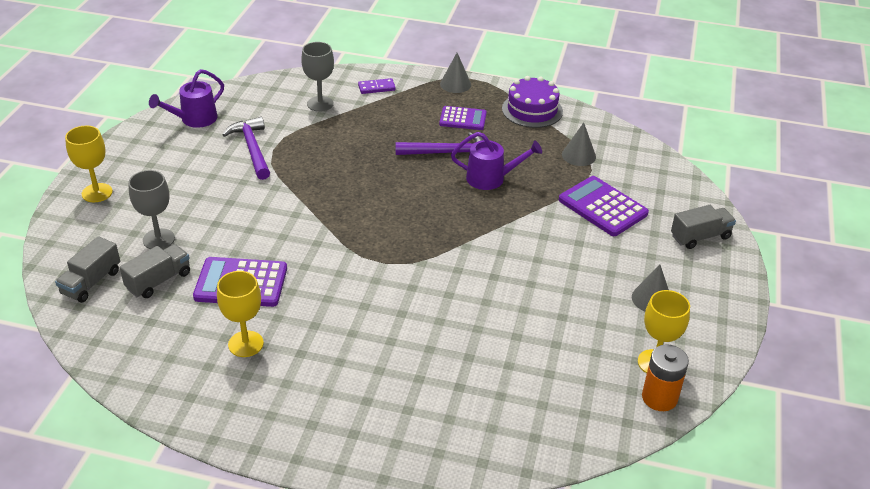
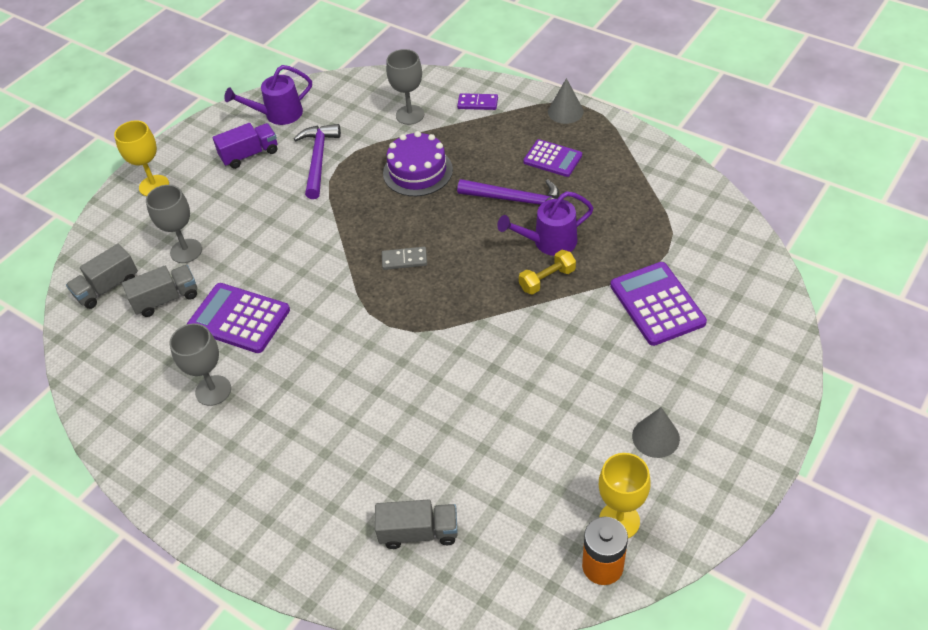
camera: 25 degrees right, 10 degrees up
(182, 154) = (250, 154): none -> purple truck
(246, 344) = (213, 390): yellow goblet -> grey goblet
(373, 211) = (404, 260): none -> grey domino
(492, 178) = (548, 242): purple watering can -> purple watering can turned 135 degrees clockwise
(505, 205) = (547, 280): none -> yellow dumbbell
(532, 110) = (636, 160): purple cake -> purple cake (418, 171)
(578, 155) = (662, 230): grey cone -> none
(700, 237) = (754, 368): grey truck -> grey truck (419, 532)

